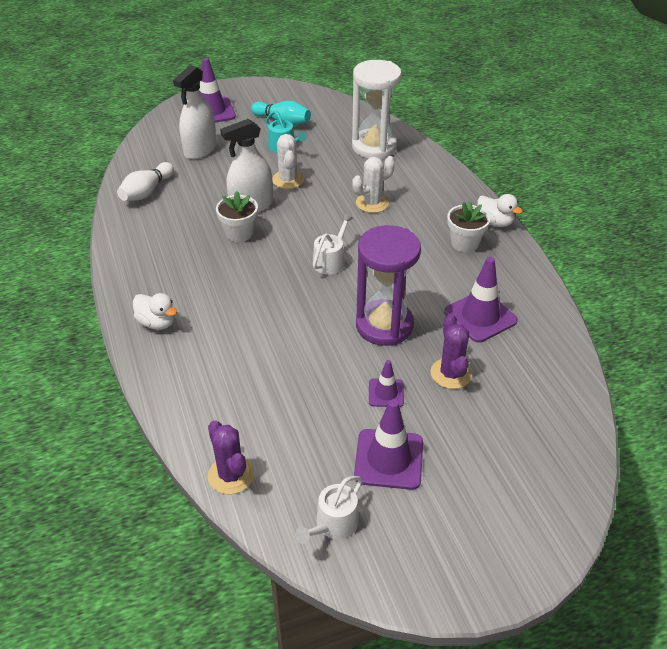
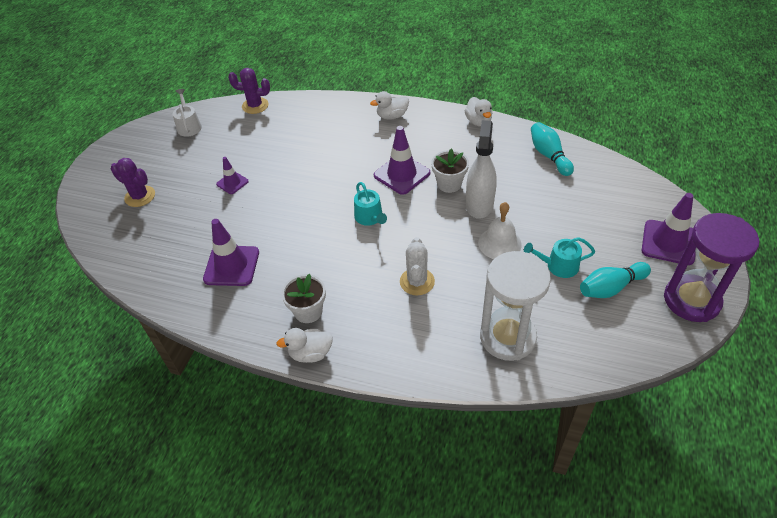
camera: 130 degrees right, 5 degrees up
(121, 253) = (478, 121): none -> white duck
(146, 191) = (549, 155): white bowling pin -> turquoise bowling pin
(200, 149) = (595, 207): white spray bottle -> none
(288, 180) = (499, 243): white cactus -> white bell
(330, 261) = (370, 217): white watering can -> turquoise watering can
(384, 325) = (280, 211): purple hourglass -> purple hourglass (691, 300)
(389, 459) = (194, 161): purple traffic cone -> purple traffic cone (402, 174)
(451, 374) = (210, 219): purple cactus -> purple cactus (140, 196)

